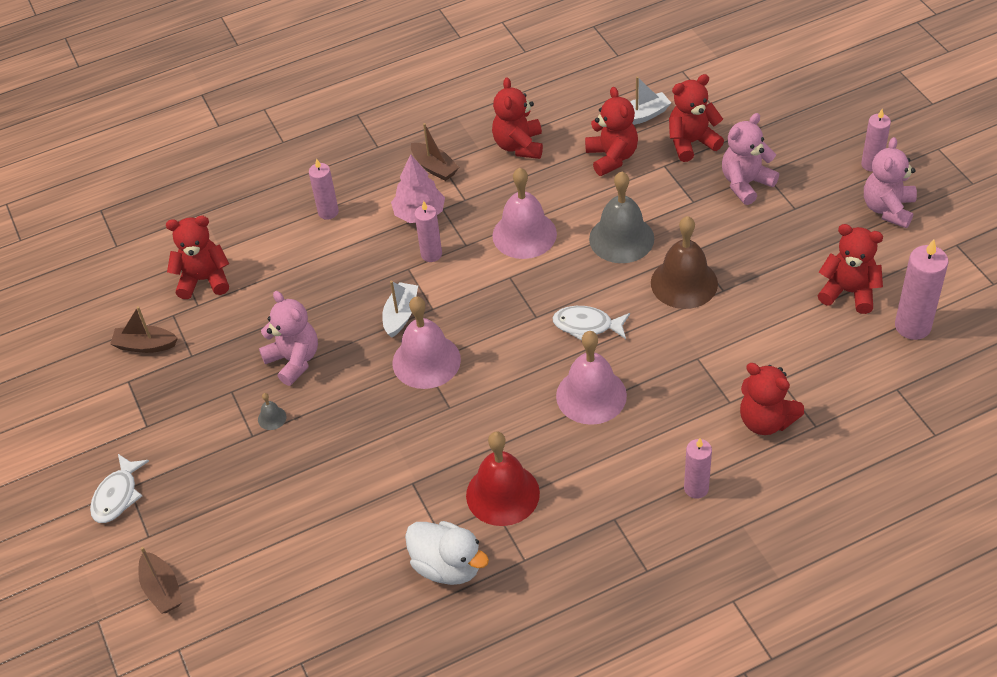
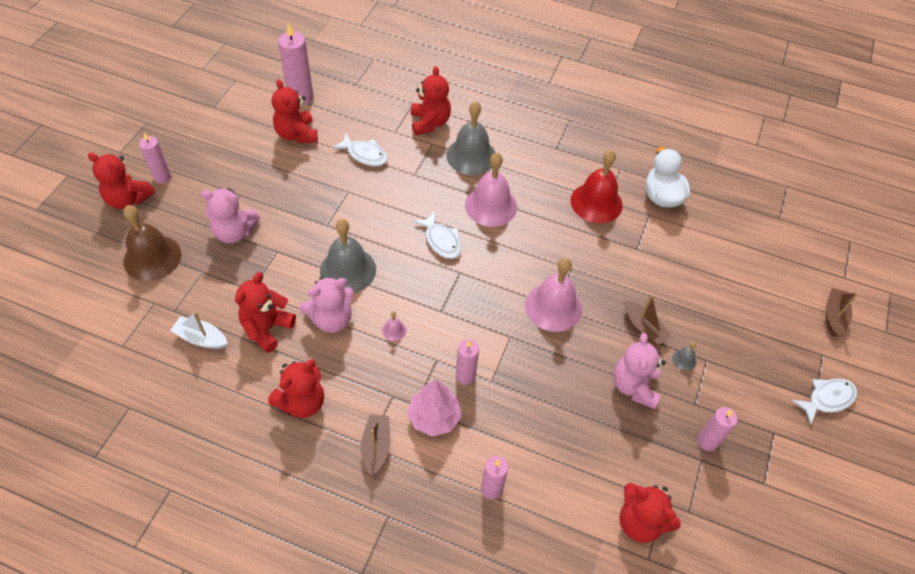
camera: 140 degrees left, 5 degrees up
(145, 345) = (730, 503): brown boat -> brown boat (643, 328)
(401, 315) = (534, 351): white boat -> none
(524, 234) = (394, 330): pink bell -> pink bell, size x0.41
(678, 426) = (471, 156): none -> grey bell
(684, 283) = (359, 213): brown bell -> brown bell (152, 257)
(691, 143) = (212, 288): red teddy bear -> red teddy bear (128, 199)
(696, 488) = (503, 127): pink candle -> pink candle (707, 441)
(765, 332) = (364, 155): none -> white fish
(888, 209) = (203, 150): pink teddy bear -> pink teddy bear (331, 319)

